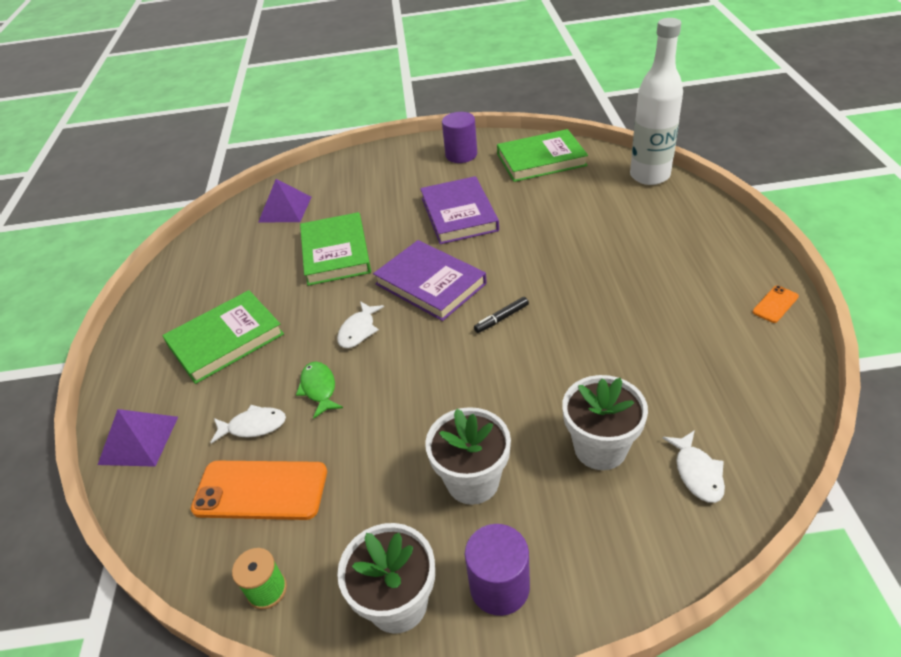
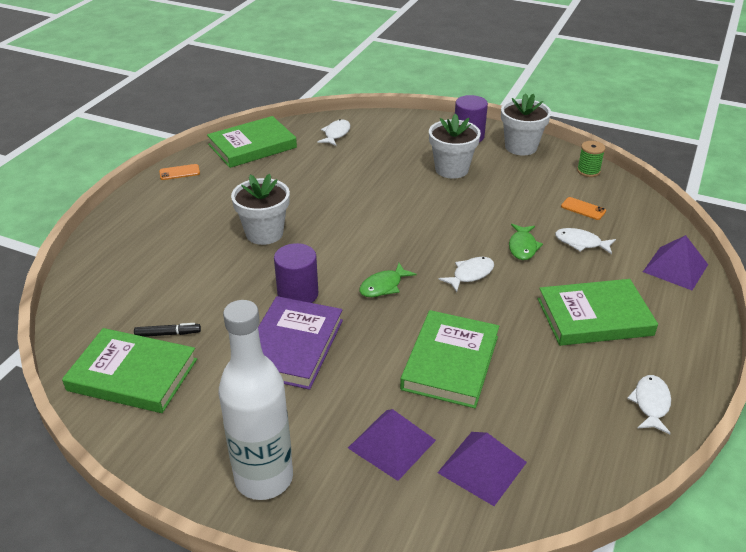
camera: 155 degrees left, 5 degrees down
(173, 288) = (651, 404): none -> white fish
(260, 490) = (583, 209): orange phone -> orange phone, size x0.47
(347, 197) = (392, 444): none -> purple pyramid
(430, 284) = (383, 286): purple book -> green fish
(461, 155) = (199, 440): purple cylinder -> purple cylinder (298, 294)
(501, 318) = (354, 236): black marker -> black marker (168, 334)
(600, 448) = (370, 157): white flower pot -> white flower pot (264, 233)
(649, 176) = (80, 296): white bottle -> white bottle (264, 478)
(766, 385) = (252, 146): none -> green book

